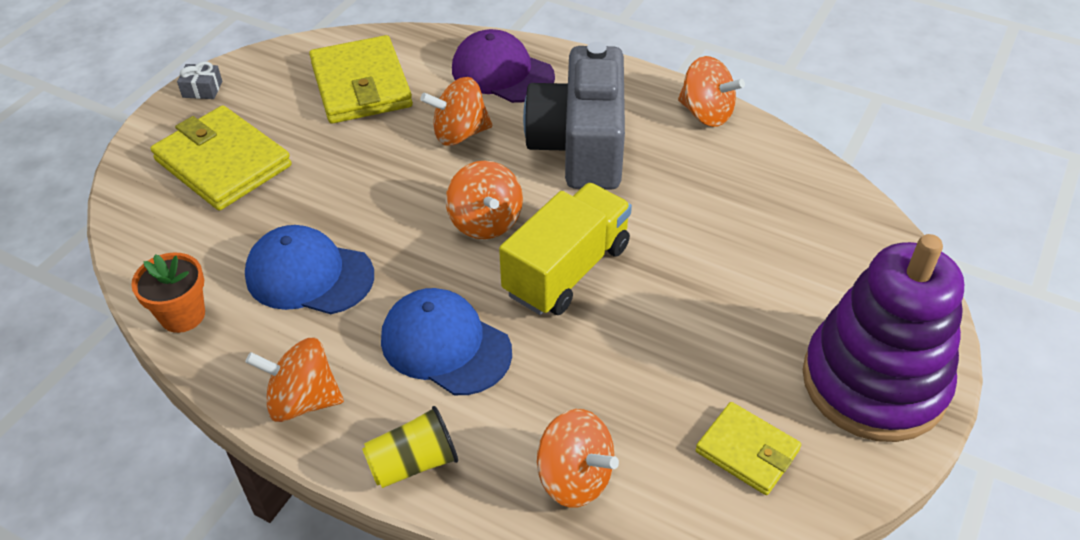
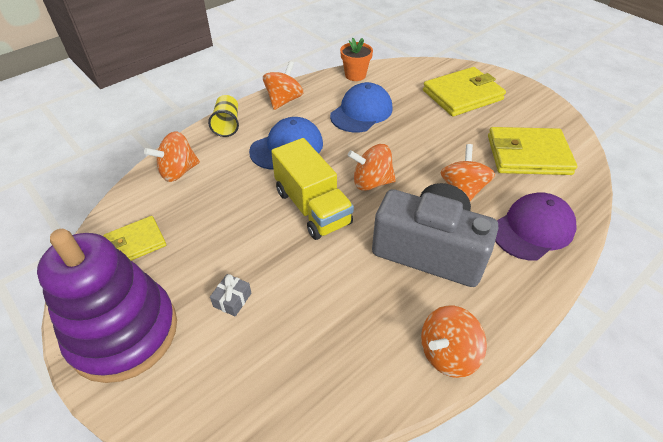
camera: 110 degrees right, 0 degrees up
(202, 89) = (534, 94): grey gift -> grey gift (232, 300)

